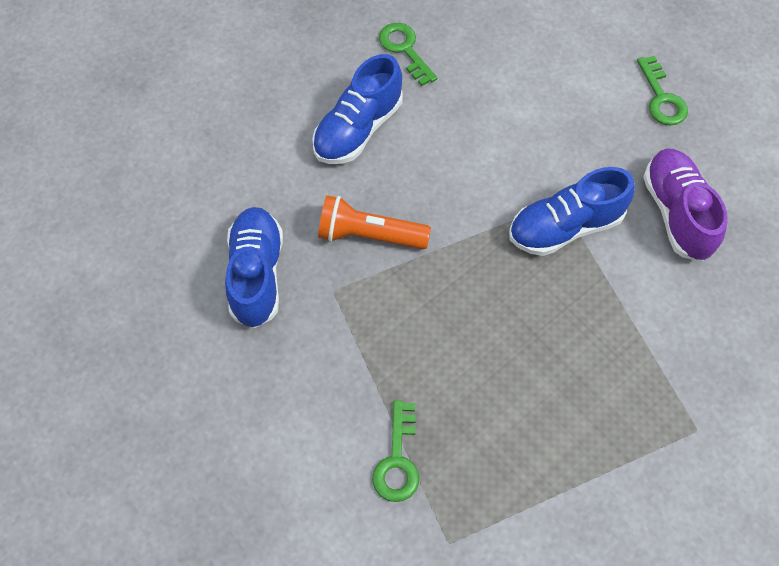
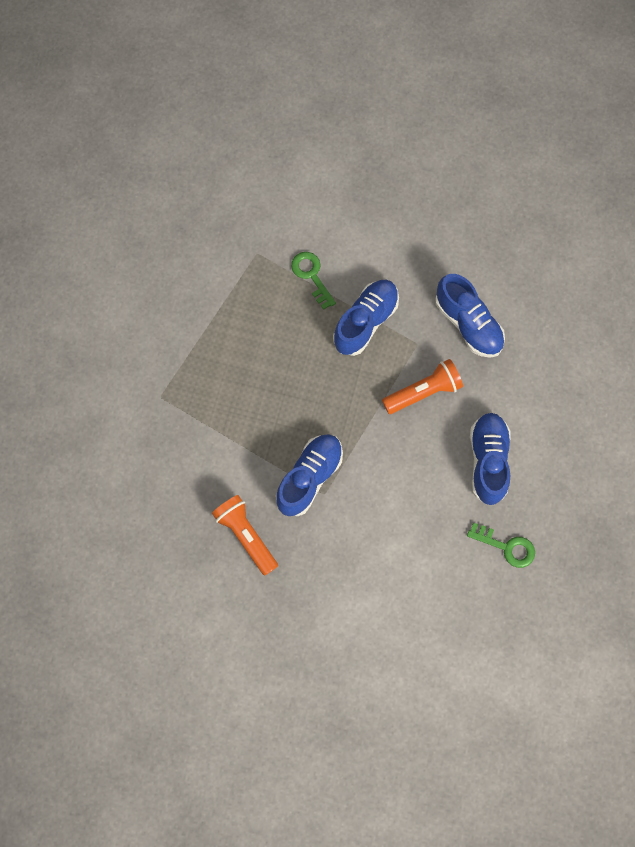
camera: 145 degrees right, 10 degrees up
(373, 355) = (366, 322): none -> blue shoe
(661, 97) = (306, 627): green key -> none
(677, 213) = (245, 536): purple shoe -> orange flashlight

